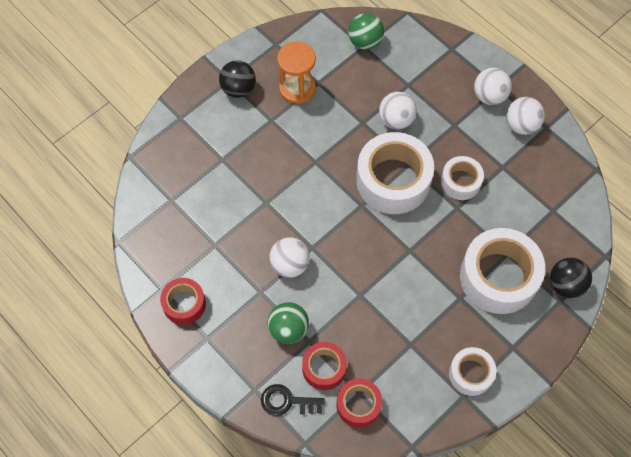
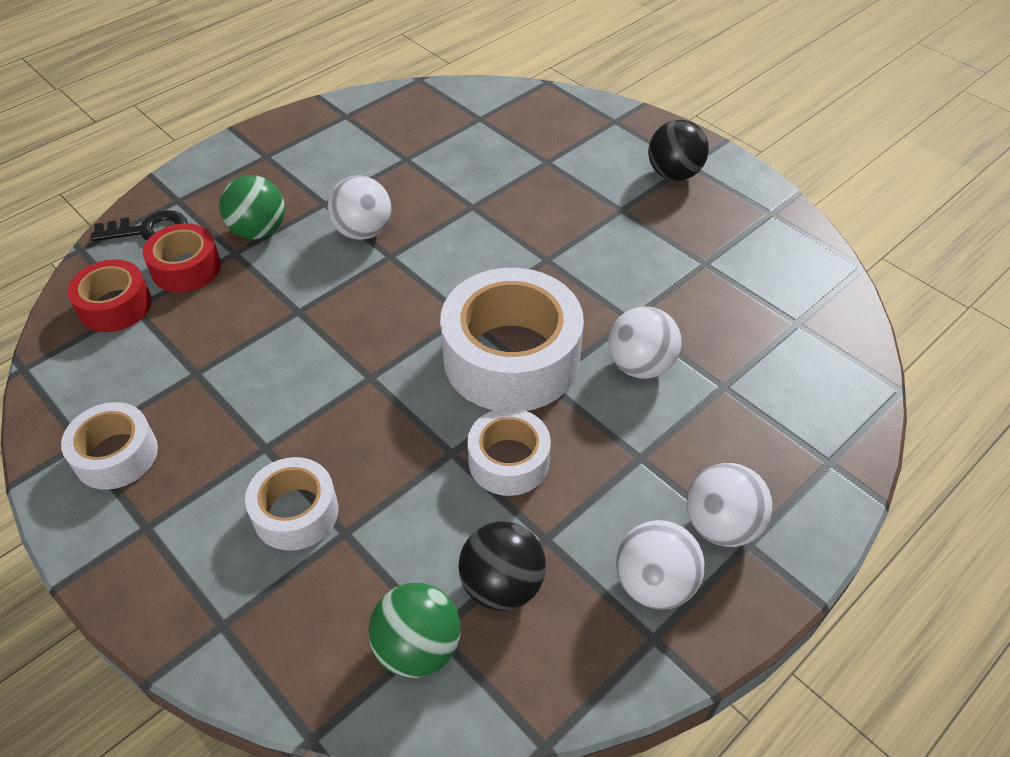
camera: 90 degrees right, 15 degrees down
(184, 304) = (319, 134): red tape -> none
(287, 401) = (149, 230): black key -> black key turned 75 degrees clockwise
(297, 88) = (686, 237): orange hourglass -> none
(365, 42) = (807, 325): green ball -> green ball (418, 647)
(498, 277) = (296, 512): white tape -> white tape, size x0.54
(566, 285) = (255, 640): black ball -> black ball (502, 585)

